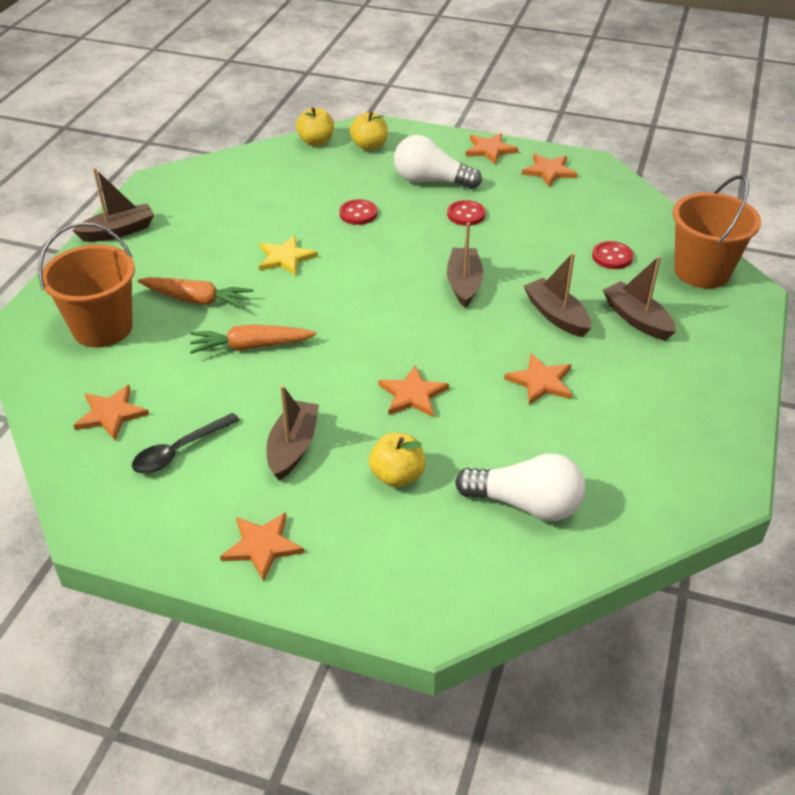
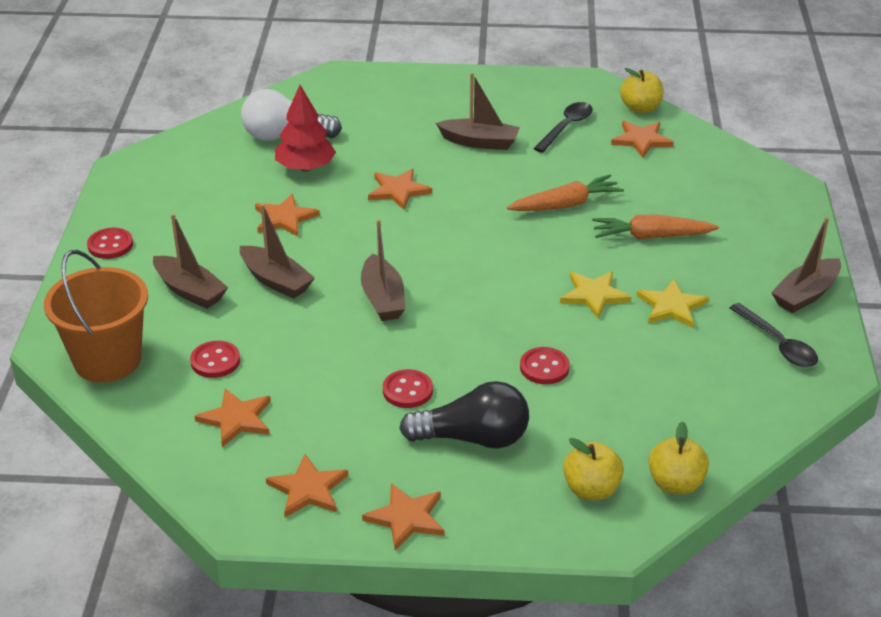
camera: 165 degrees right, 5 degrees down
(102, 328) = (716, 198): orange bucket -> none
(176, 202) = (778, 344): none -> black spoon
(230, 239) = (671, 306): none -> yellow star
(262, 546) = (467, 90): orange star -> orange star (236, 419)
(293, 447) = (480, 142): brown boat -> brown boat turned 75 degrees counterclockwise
(397, 476) = (389, 138): yellow apple -> yellow apple (640, 108)
(431, 181) = (473, 438): white light bulb -> black light bulb
(508, 447) = (305, 167): none -> red tree
(723, 381) = (110, 245): none -> red button

